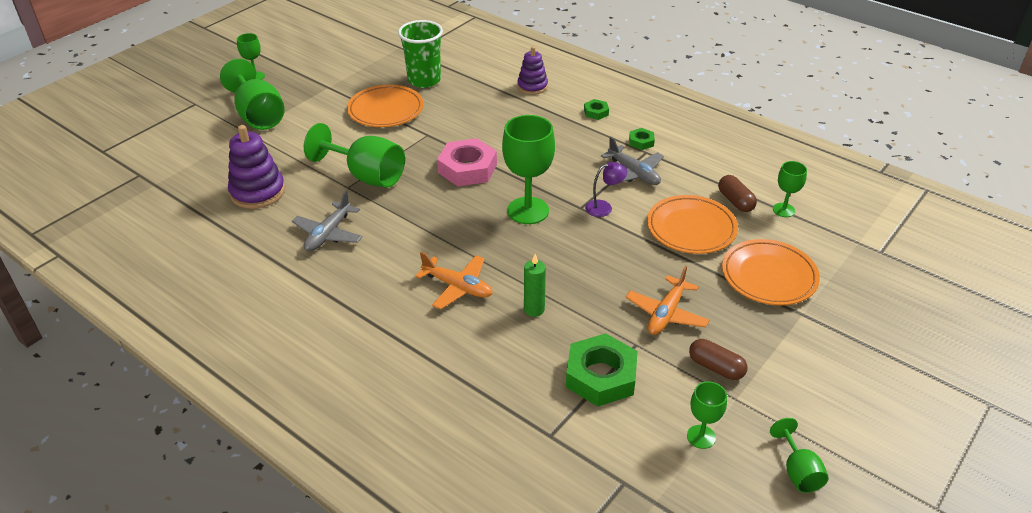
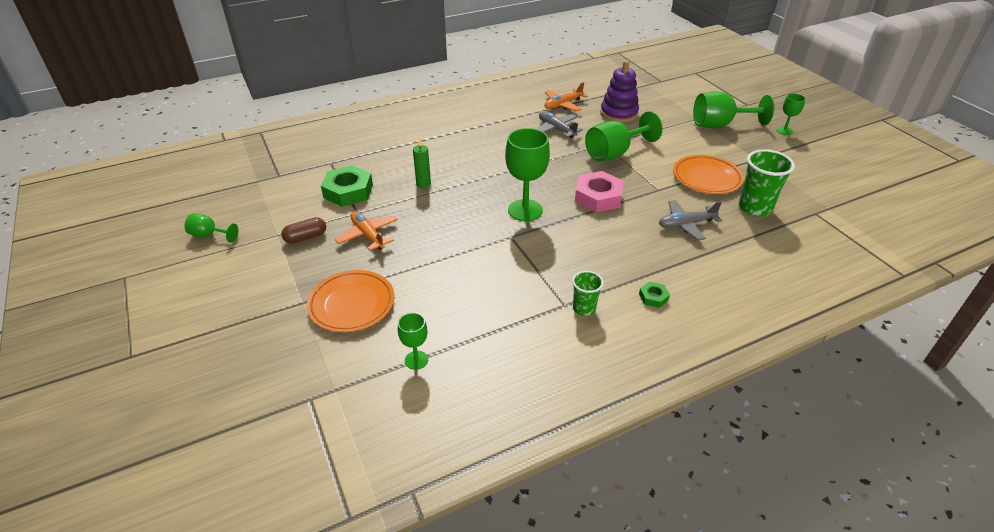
camera: 115 degrees right, 0 degrees up
(457, 287) = (468, 162): orange plane -> orange plane (563, 105)
(532, 86) = (722, 270): purple stacking toy -> none
(604, 207) = (502, 249): purple lamp -> none
(633, 173) = (537, 283): grey plane -> grey plane (686, 224)
(641, 142) = (584, 308): green nut -> green cup
(691, 229) = (440, 286): orange plate -> none
(701, 437) = (270, 210): green goblet -> none
(735, 201) = (453, 332): brown capsule -> none

